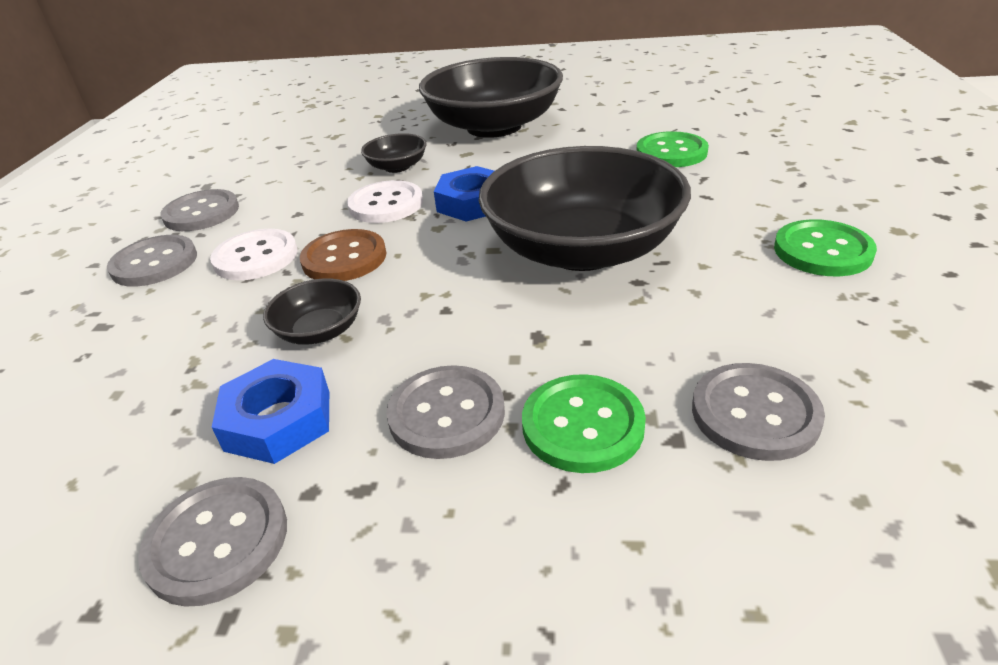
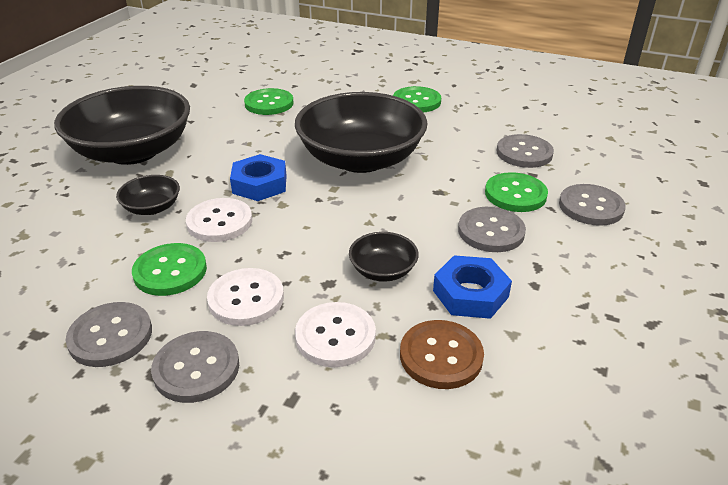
camera: 75 degrees left, 0 degrees up
(193, 327) = (335, 336): none -> white button
(217, 541) = (562, 320): grey button -> grey button (591, 207)
(295, 208) = (170, 271): none -> green button
(344, 258) = (291, 251): brown button -> brown button (441, 356)

